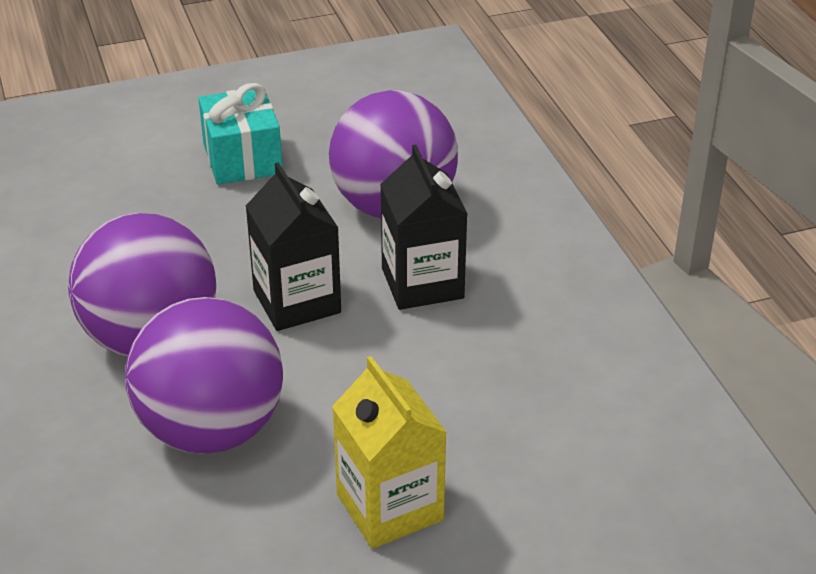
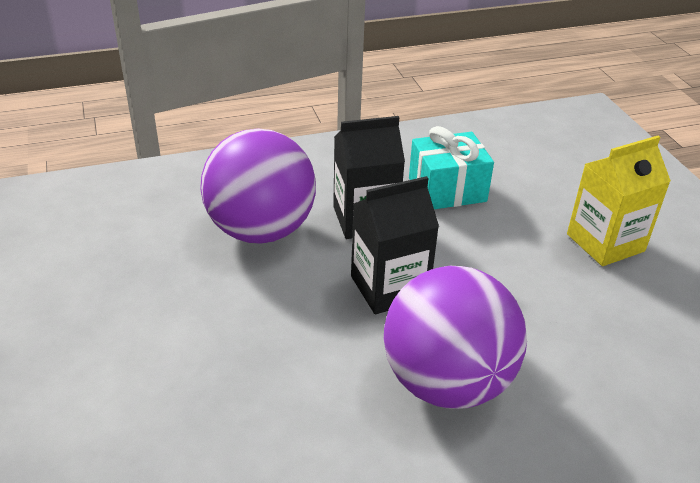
camera: 90 degrees left, 0 degrees up
(211, 430) = (554, 335): purple ball -> none
(242, 158) = (158, 328): turquoise gift -> turquoise gift (447, 190)

